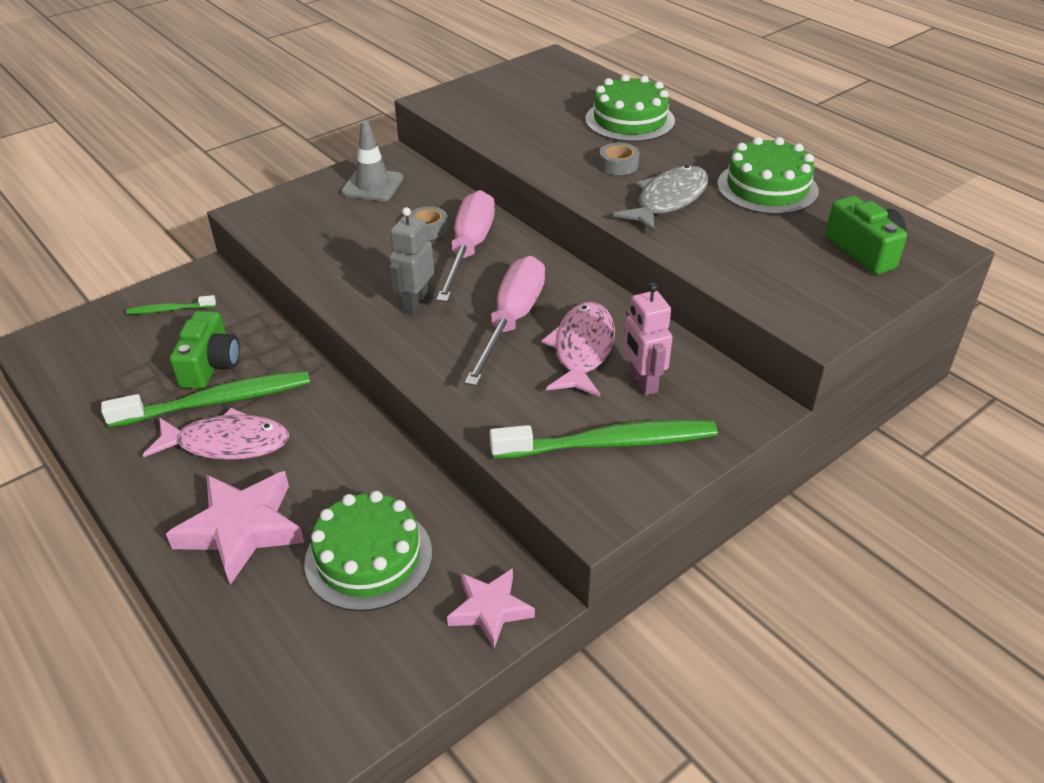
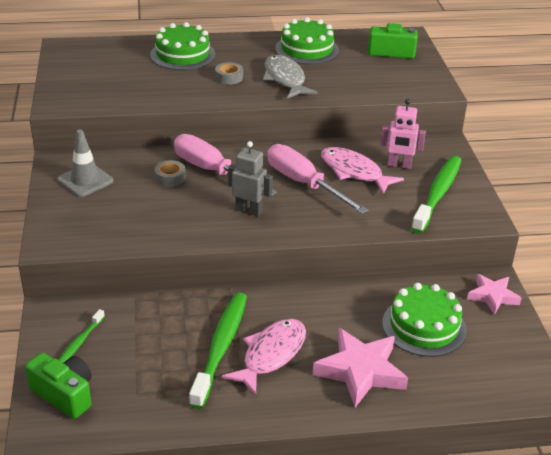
camera: 60 degrees left, 5 degrees down
(210, 365) = (175, 339): green camera -> green camera (64, 394)
(415, 303) = (249, 210): grey robot -> grey robot turned 150 degrees clockwise

